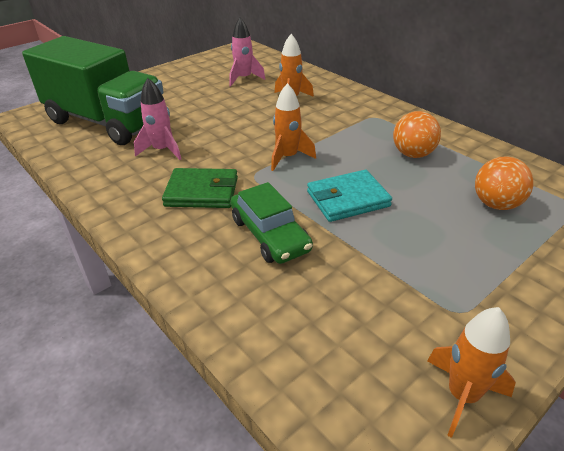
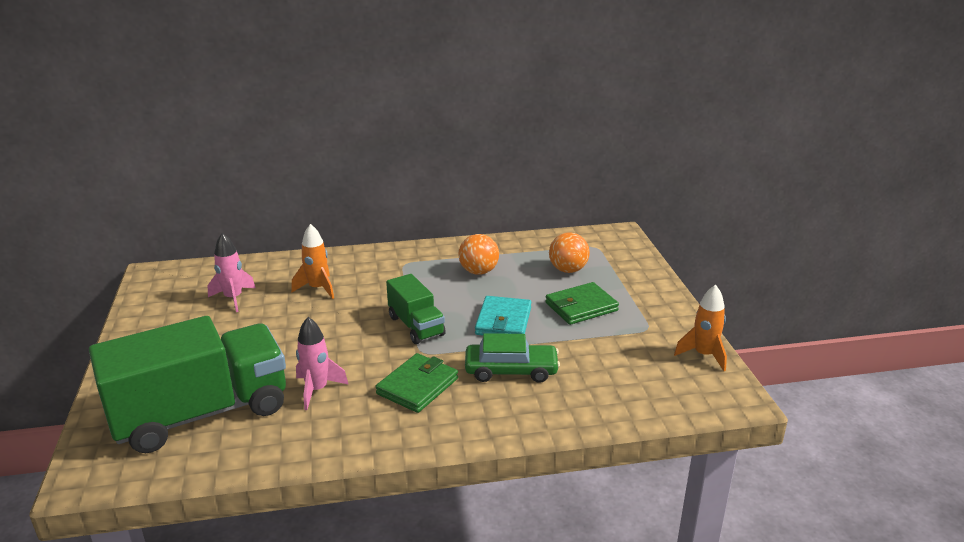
camera: 60 degrees left, 10 degrees down
(288, 157) = (416, 326): orange rocket -> green truck
(436, 240) = (581, 307): none -> green wallet

